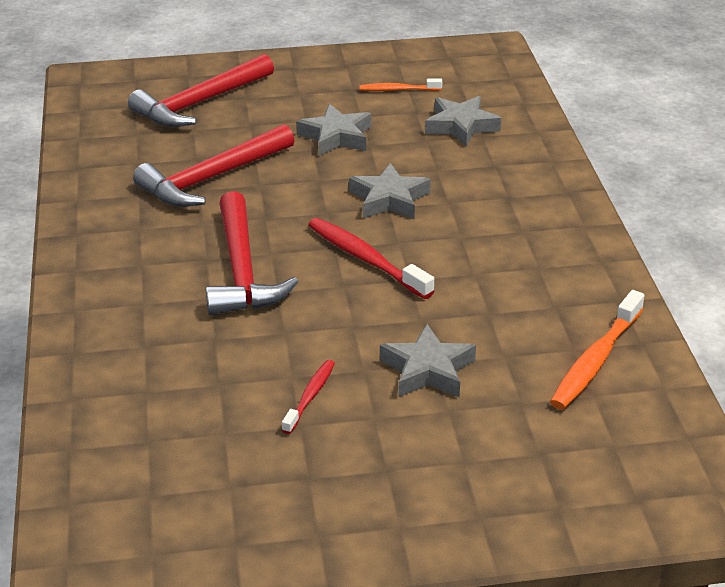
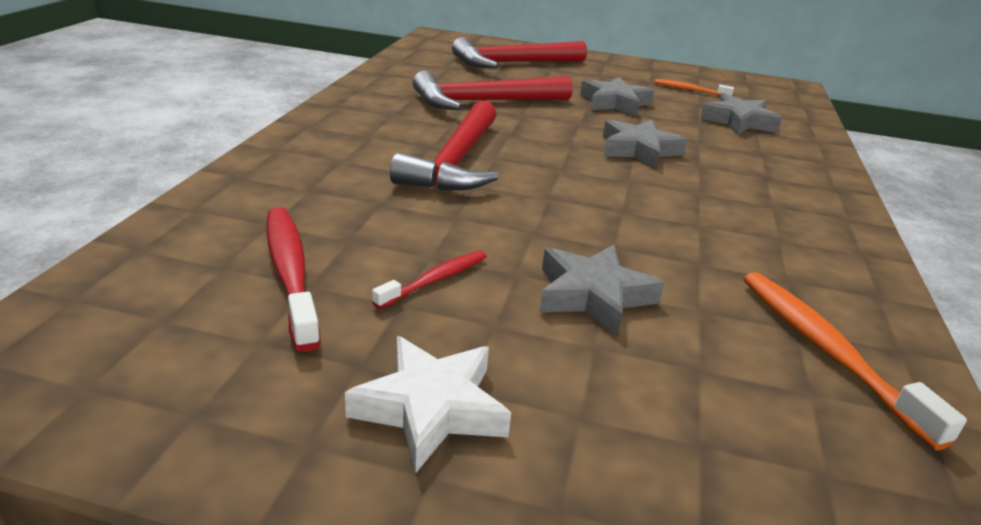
camera: 20 degrees right, 5 degrees down
(366, 259) = (586, 184): red toothbrush -> red toothbrush (290, 273)
(373, 488) = (431, 408): none -> white star
(595, 360) = (826, 351): orange toothbrush -> orange toothbrush turned 105 degrees clockwise

